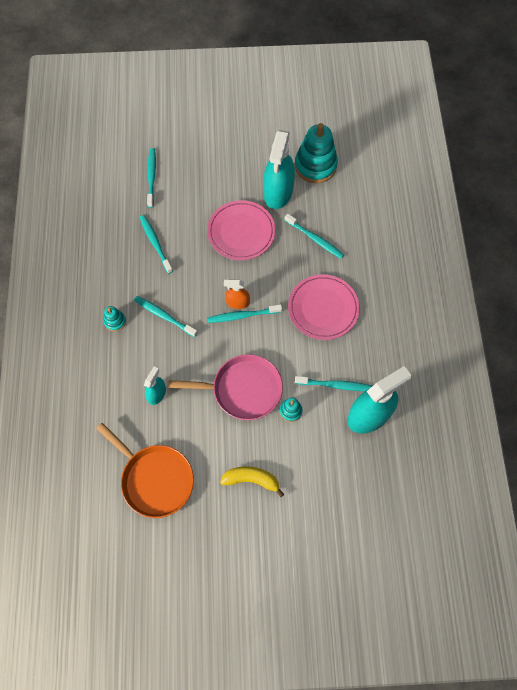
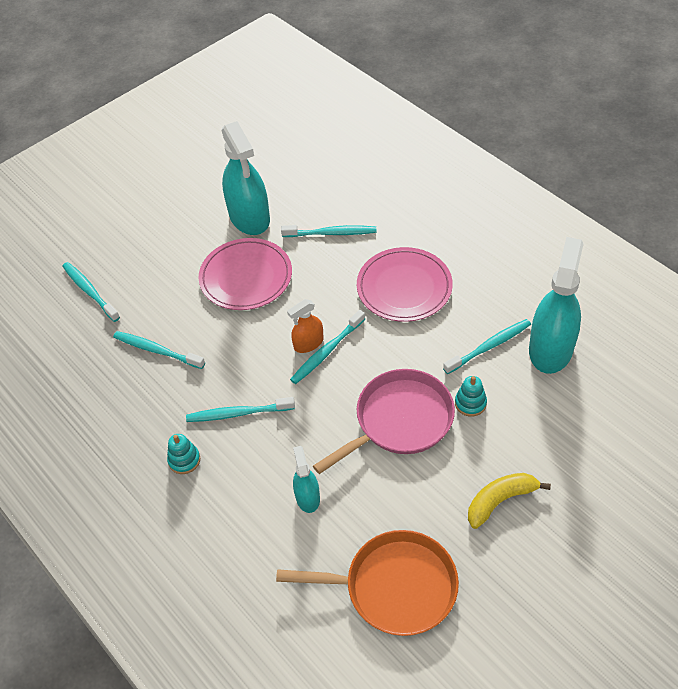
camera: 35 degrees left, 15 degrees down
(315, 166) = (265, 171): turquoise stacking toy -> none

